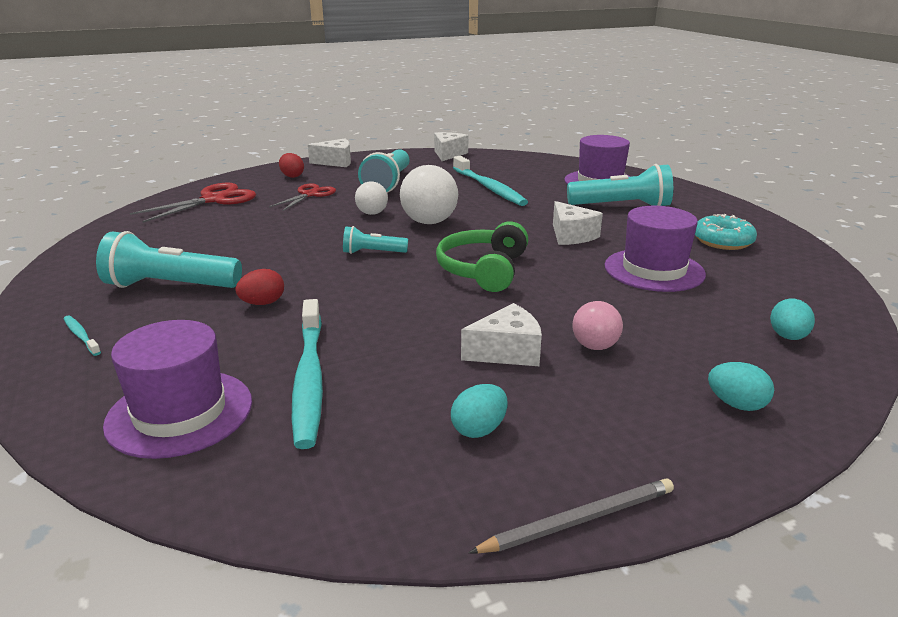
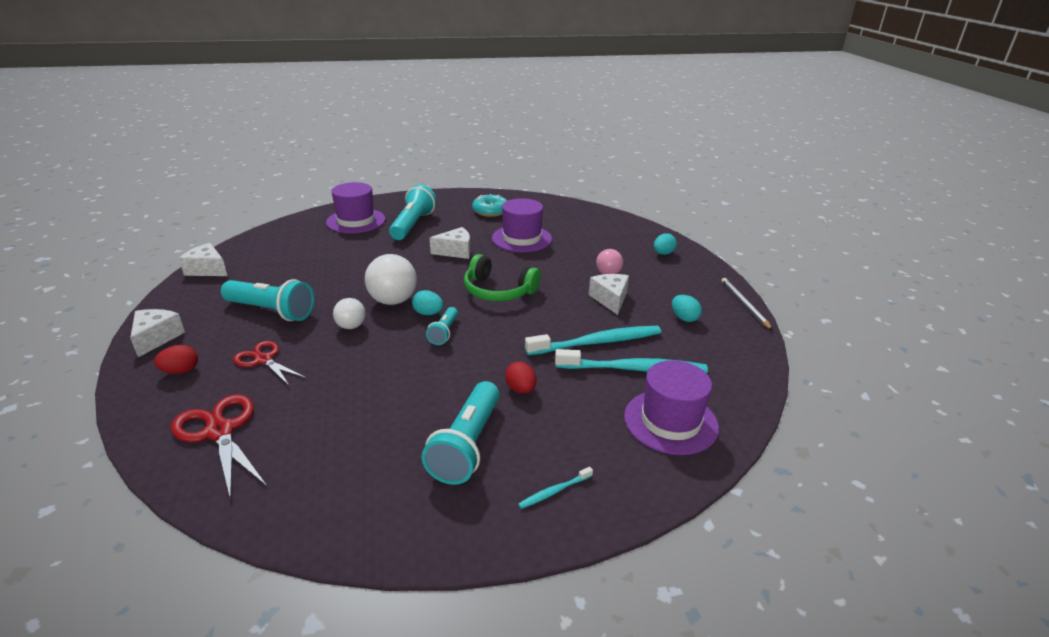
camera: 80 degrees left, 5 degrees up
(489, 188) = (330, 264): turquoise toothbrush -> turquoise toothbrush (598, 342)
(787, 337) = (607, 227): turquoise egg -> turquoise egg (428, 313)

